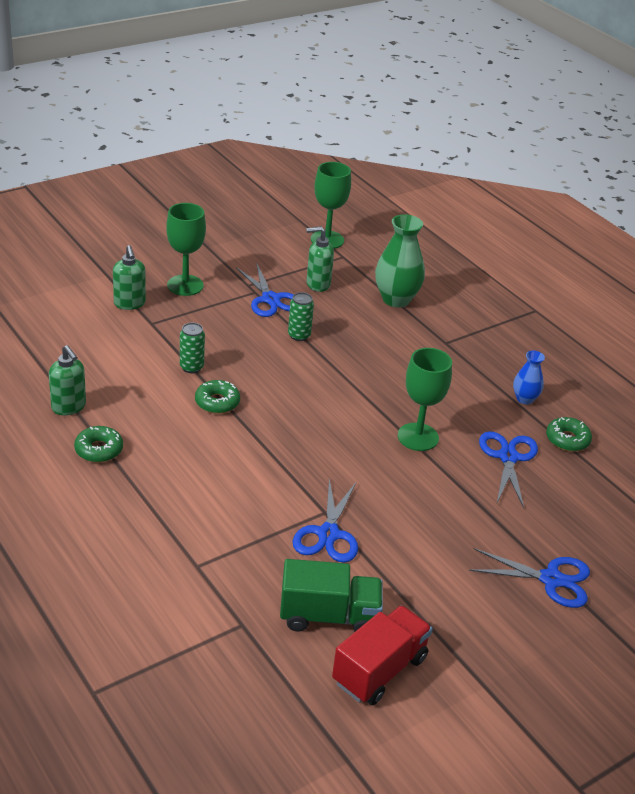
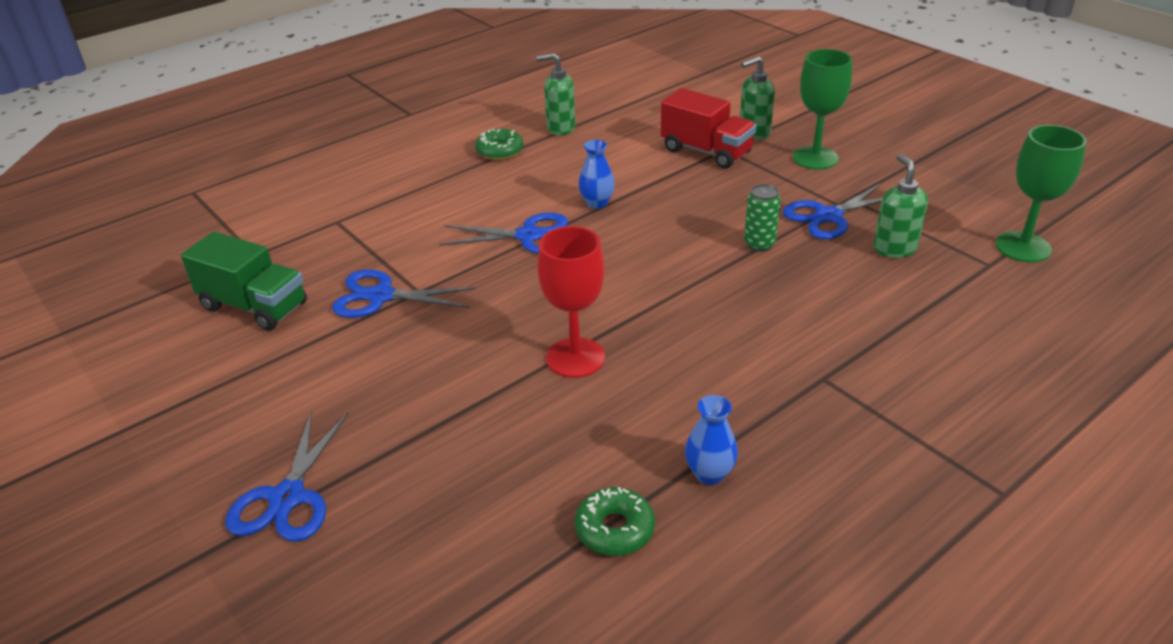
camera: 90 degrees right, 0 degrees up
(69, 407) = (560, 128): green soap dispenser -> green soap dispenser turned 45 degrees clockwise
(191, 367) = (654, 181): green can -> none
(217, 402) = (597, 203): green donut -> blue vase
(329, 616) = (254, 306): green truck -> green truck turned 60 degrees counterclockwise
(379, 670) = (169, 346): red truck -> red truck (706, 151)
(396, 299) = (909, 321): green vase -> none
(418, 437) = (575, 358): green goblet -> red goblet
(508, 457) = (551, 452): blue scissors -> blue scissors (528, 236)

